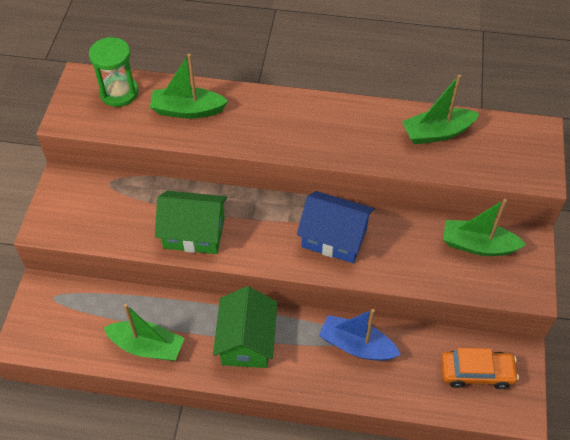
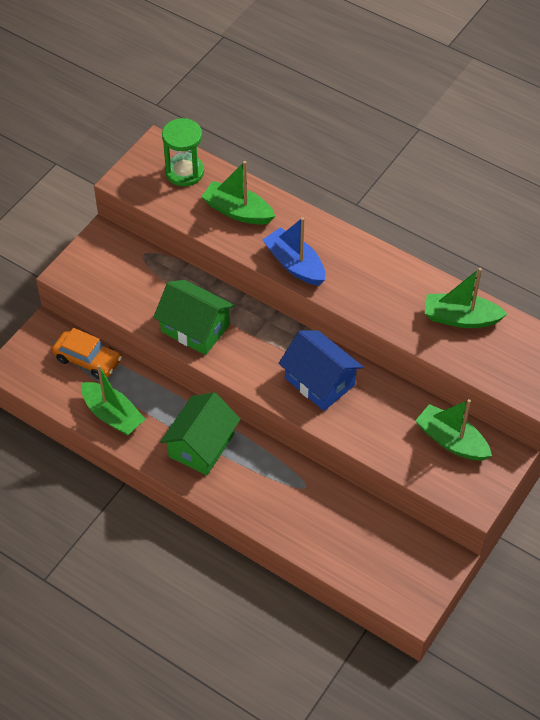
camera: 25 degrees right, 0 degrees up
(356, 345) = (298, 489): blue boat -> blue boat (295, 264)
(476, 372) = (395, 558): orange car -> orange car (88, 359)

